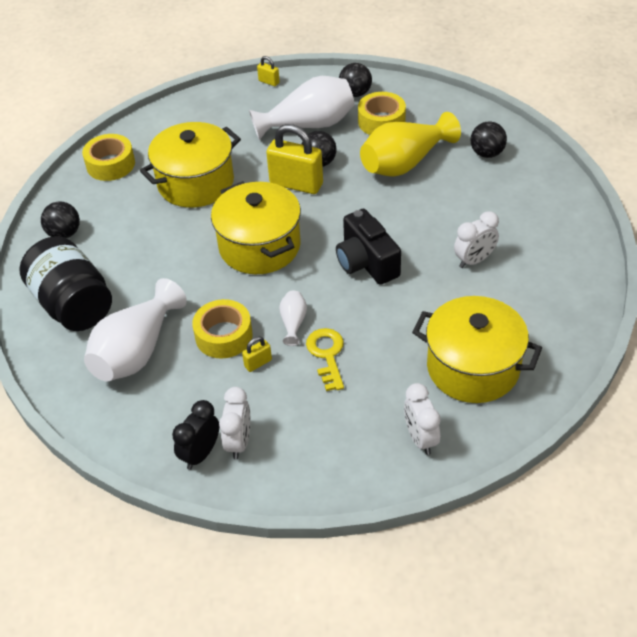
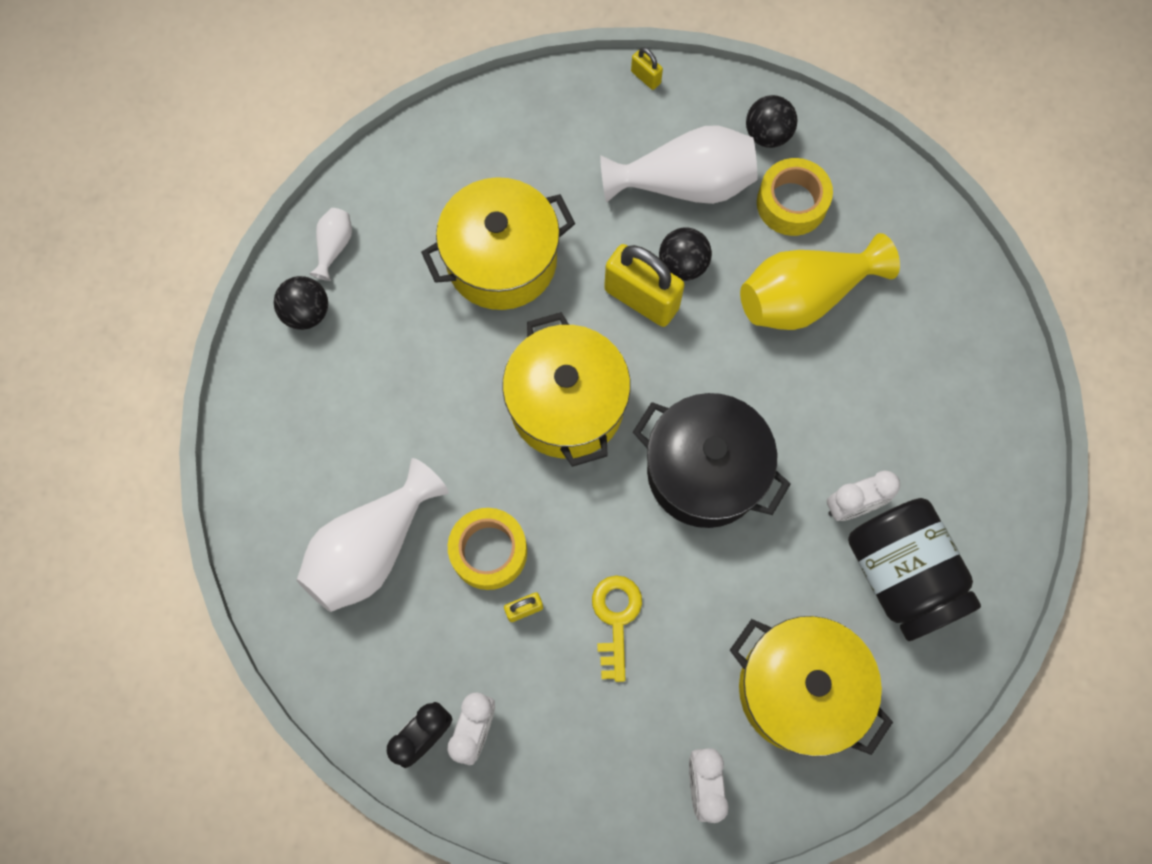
camera: 10 degrees right, 25 degrees up
(73, 304) = (301, 446): black jar -> black jar (901, 575)
(110, 164) = (389, 193): yellow tape -> none
(293, 323) = (584, 553): white vase -> white vase (334, 246)
(366, 262) = (704, 472): black camera -> black pot
(487, 153) = (926, 307): black ball -> none

